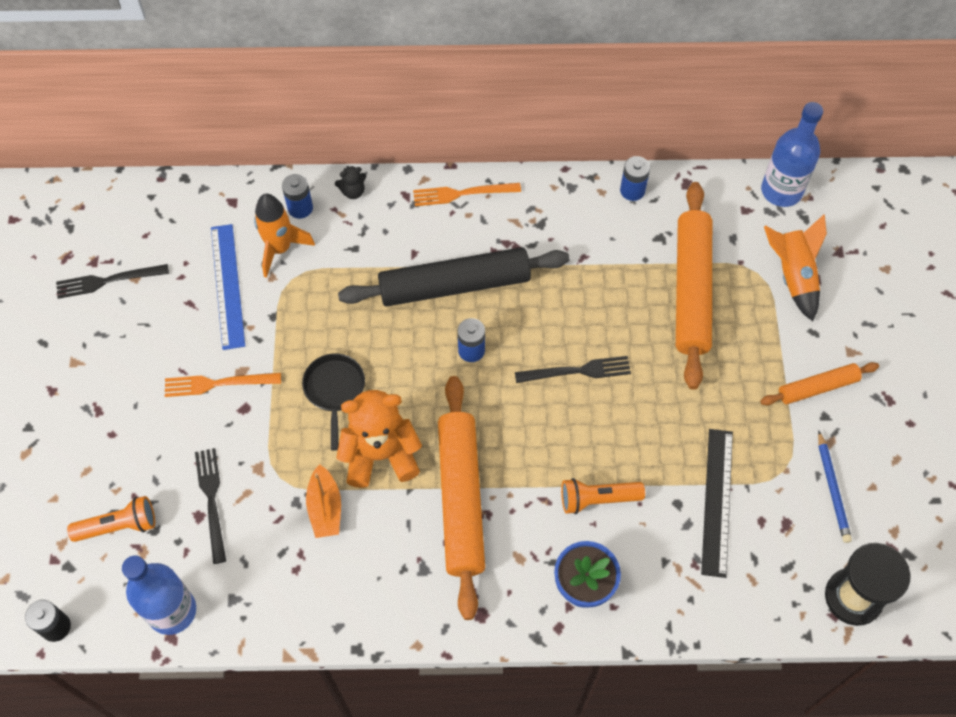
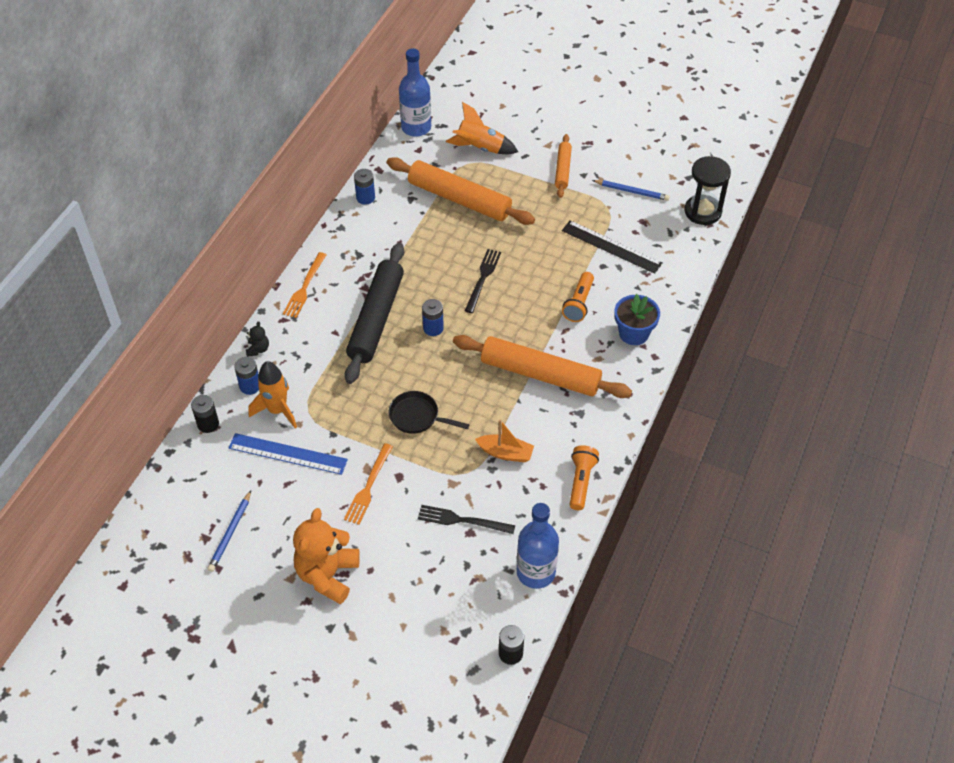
camera: 65 degrees left, 10 degrees down
(108, 281) = (230, 533): black fork -> blue pencil
(118, 526) = (450, 587): orange flashlight -> orange flashlight (581, 482)
(234, 194) = (208, 424): none -> black battery
(380, 455) = (483, 407): orange teddy bear -> orange teddy bear (327, 575)

